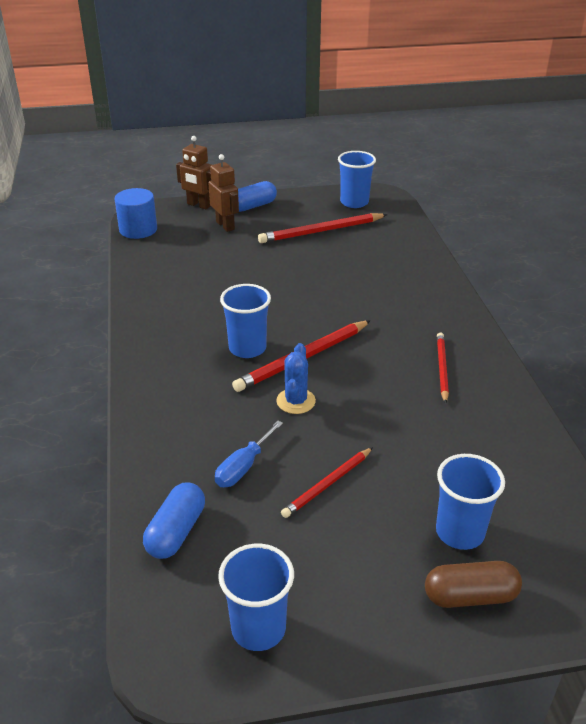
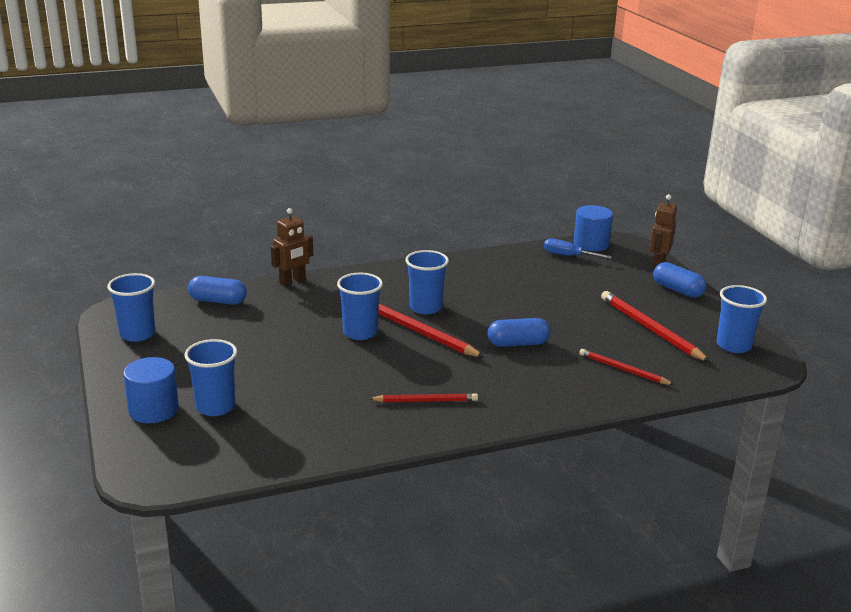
camera: 80 degrees right, 10 degrees down
(225, 225) = (627, 280): brown robot -> brown robot (292, 281)
(243, 467) = (280, 318): blue screwdriver -> blue screwdriver (568, 256)
(296, 401) = (360, 332): blue cactus -> blue cup
(328, 484) = (265, 351): red pencil -> red pencil (623, 370)
(337, 301) = (518, 344): none -> blue capsule
(470, 596) = (153, 410): brown capsule -> blue cylinder

